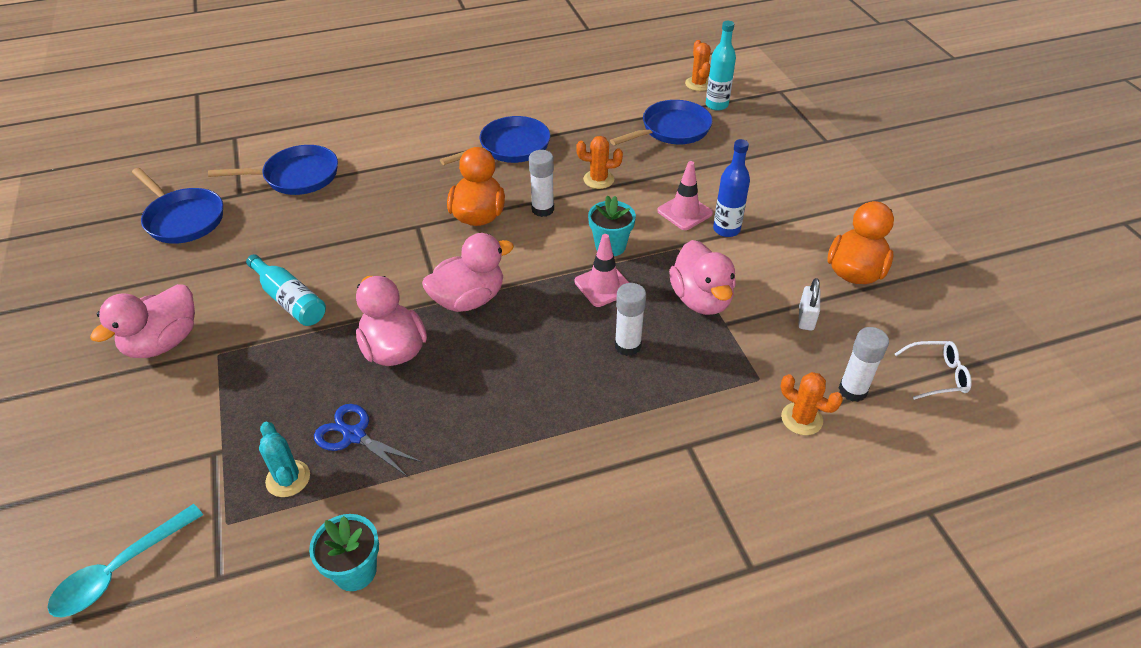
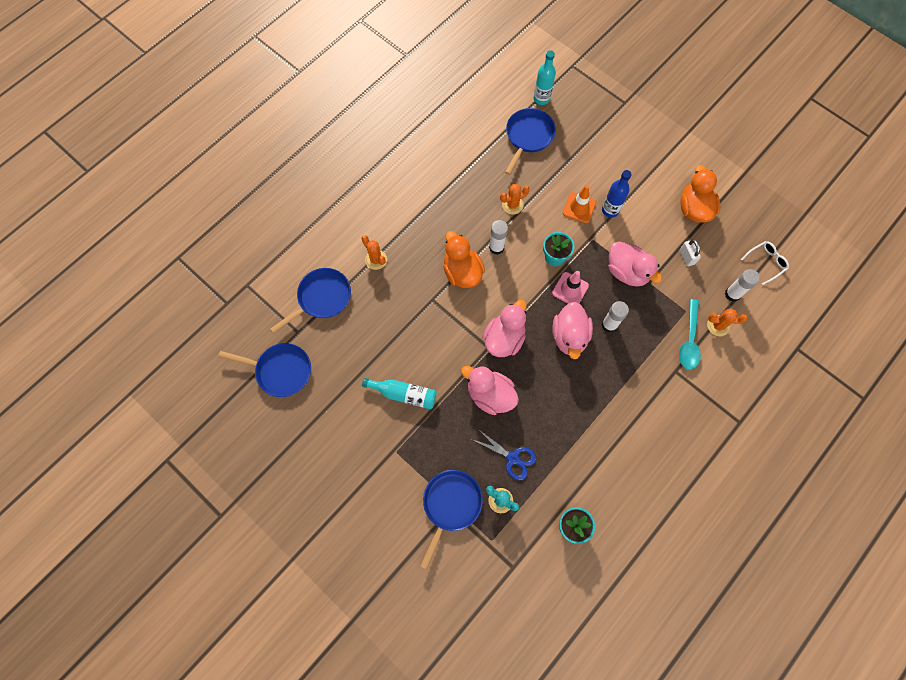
camera: 30 degrees left, 25 degrees up
(120, 570) = (463, 592): turquoise spoon -> turquoise spoon (689, 340)
(163, 342) = (358, 462): pink duck -> pink duck (569, 336)
(354, 435) = (513, 458): blue scissors -> blue scissors turned 150 degrees counterclockwise
(510, 147) = (439, 203): blue pan -> blue pan (450, 505)
(684, 212) = (579, 207): pink traffic cone -> orange traffic cone
(698, 84) = (518, 82): orange cactus -> orange cactus (376, 260)

